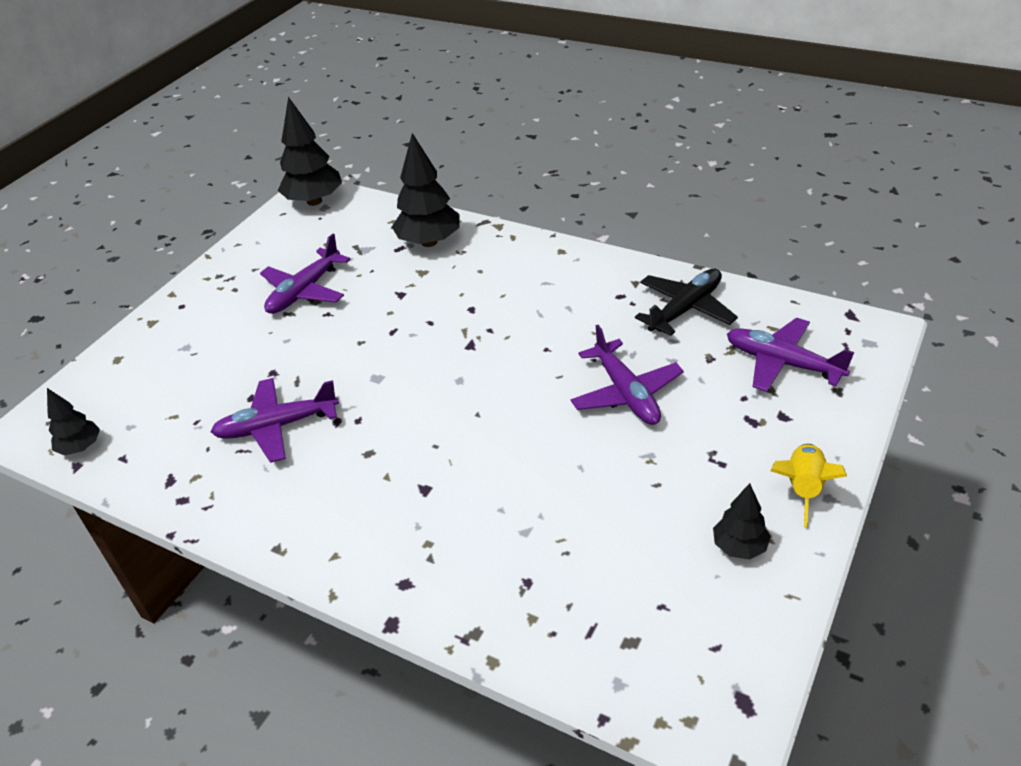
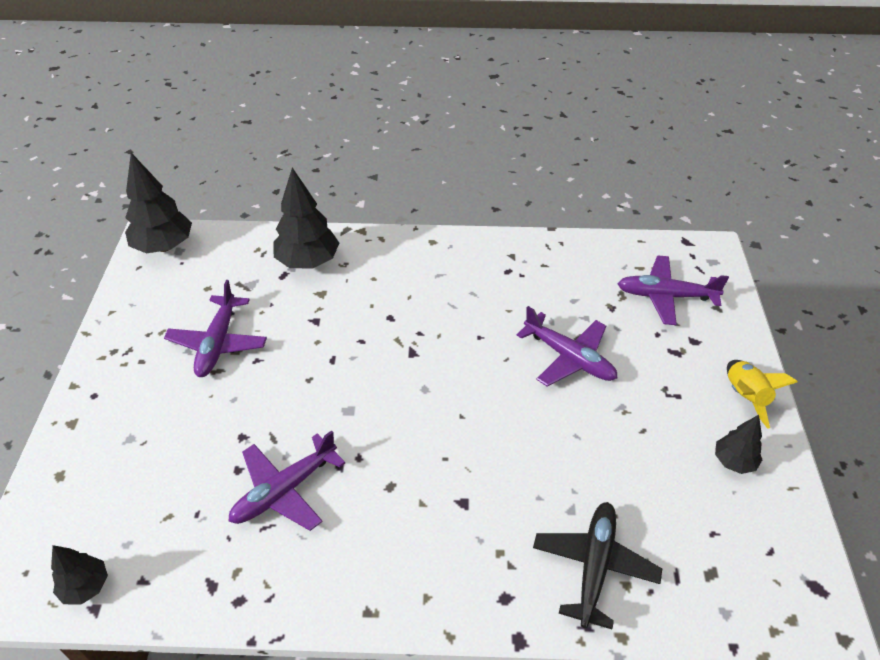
camera: 30 degrees left, 5 degrees up
(685, 309) = (566, 269): black plane -> black plane (594, 566)

